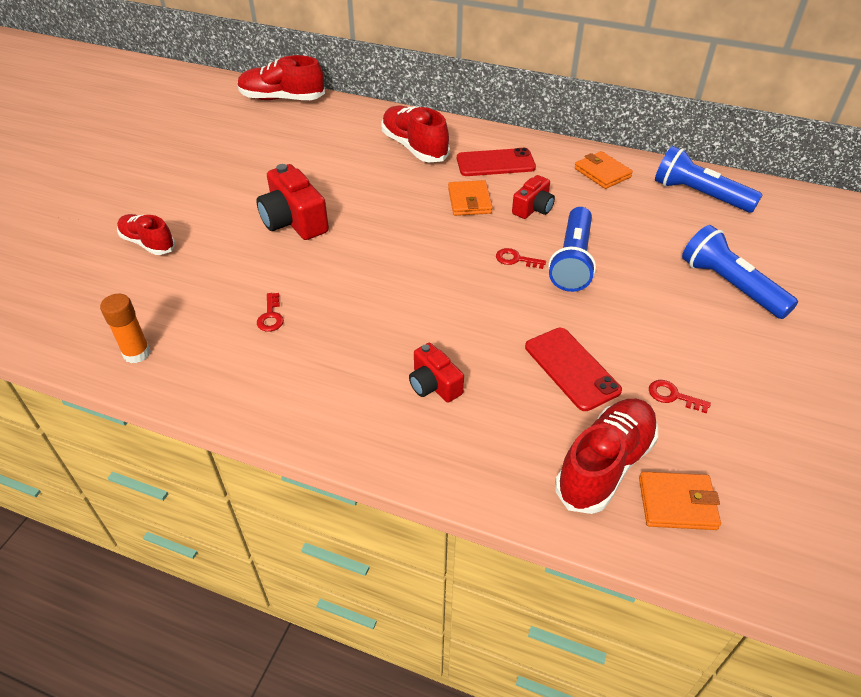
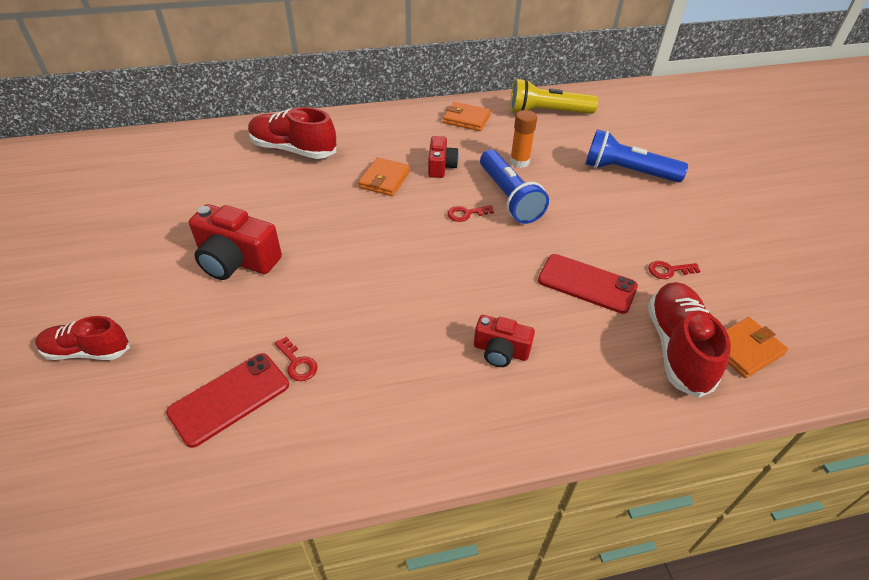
camera: 35 degrees left, 0 degrees up
(137, 353) = (182, 476): orange glue stick -> orange glue stick (519, 162)
(282, 99) = (116, 147): red shoe -> none
(469, 201) = (384, 179): orange wallet -> orange wallet turned 60 degrees clockwise
(495, 163) = (376, 140): red phone -> red phone (229, 398)
(699, 195) = (547, 112): blue flashlight -> yellow flashlight

